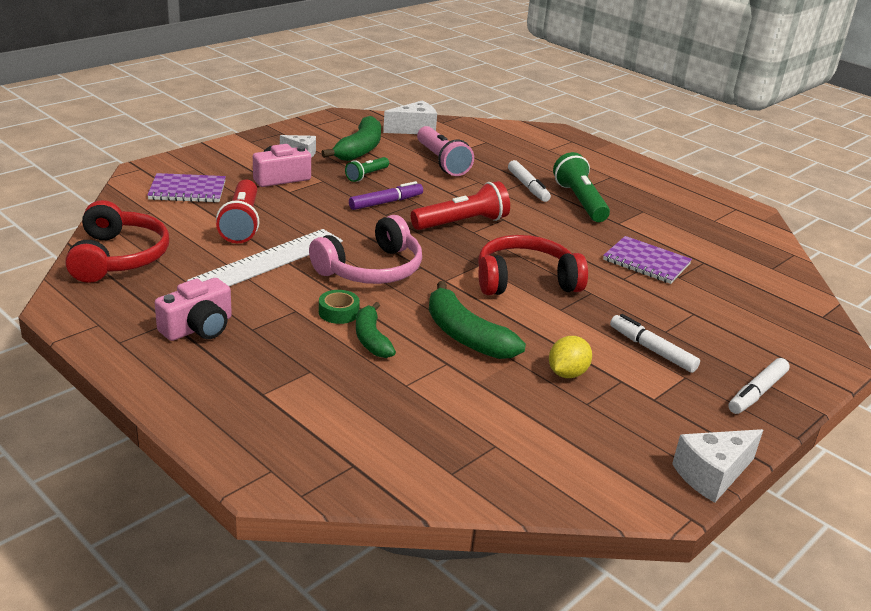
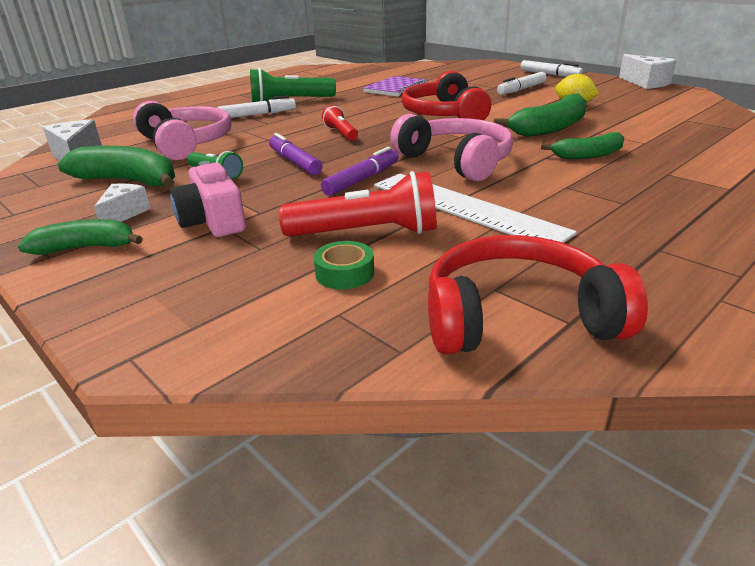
camera: 85 degrees left, 0 degrees up
(187, 190) = (250, 289): purple notebook -> none
(198, 328) = (653, 230): pink camera -> none
(257, 148) = (86, 248): none -> green banana
(338, 227) = (362, 180): none -> purple marker
(338, 312) = (553, 169): green tape -> green tape (344, 273)
(442, 162) = (186, 143): pink flashlight -> pink headphones
(462, 223) = (341, 133): red flashlight -> red flashlight, size x0.57

